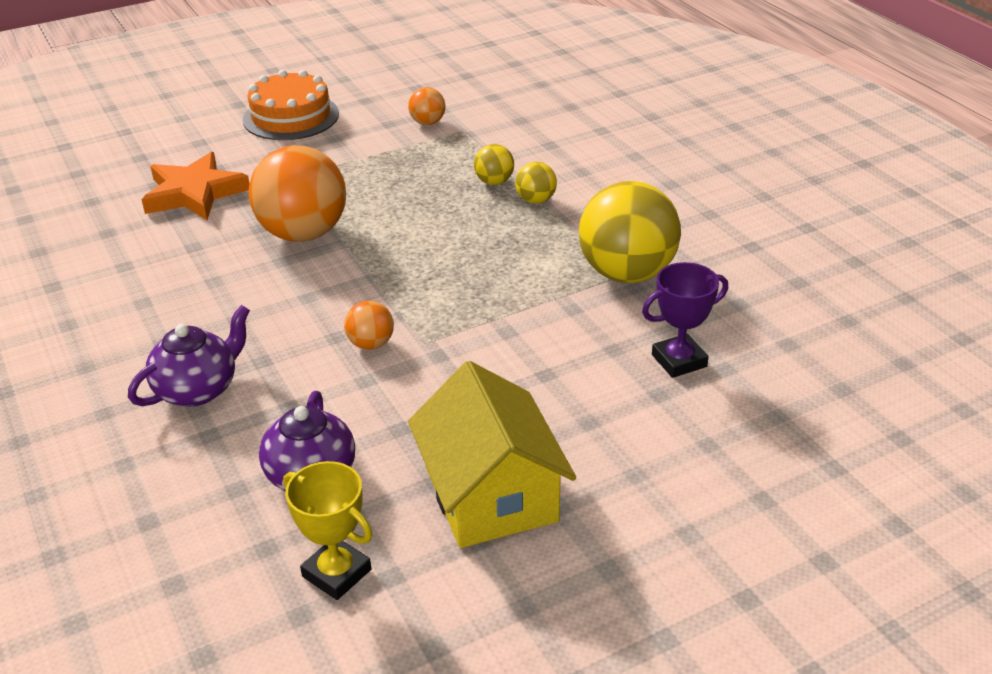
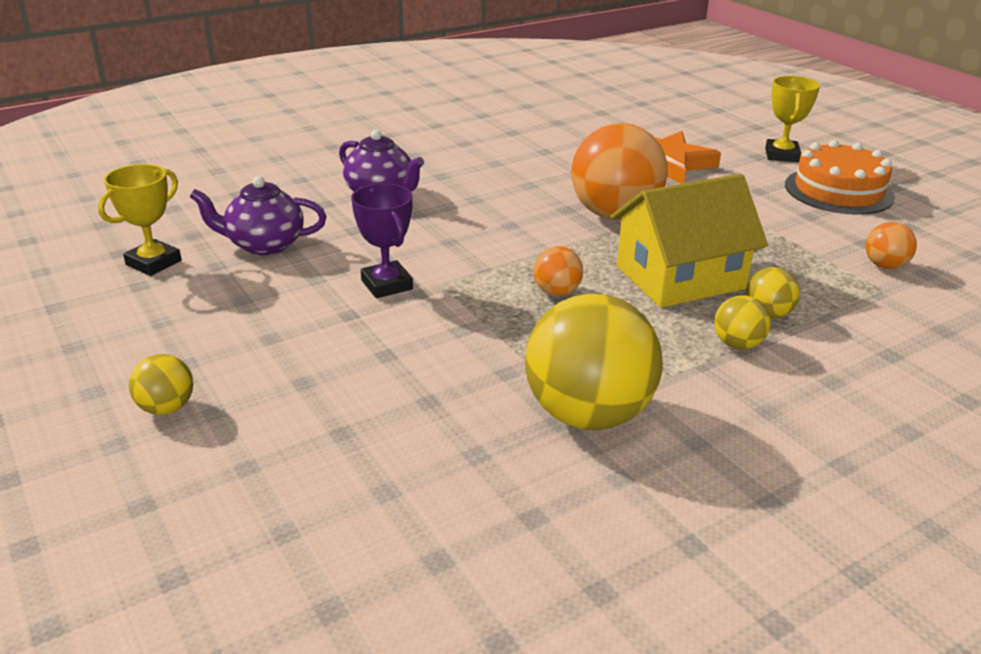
camera: 85 degrees right, 5 degrees down
(202, 130) = (781, 155): none -> yellow trophy
(371, 344) = (439, 258): orange ball -> orange ball (557, 292)
(491, 494) = (215, 326): yellow house -> yellow house (680, 277)
(633, 507) = (166, 408): none -> yellow ball
(679, 361) = (404, 451): purple trophy -> purple trophy (387, 285)

